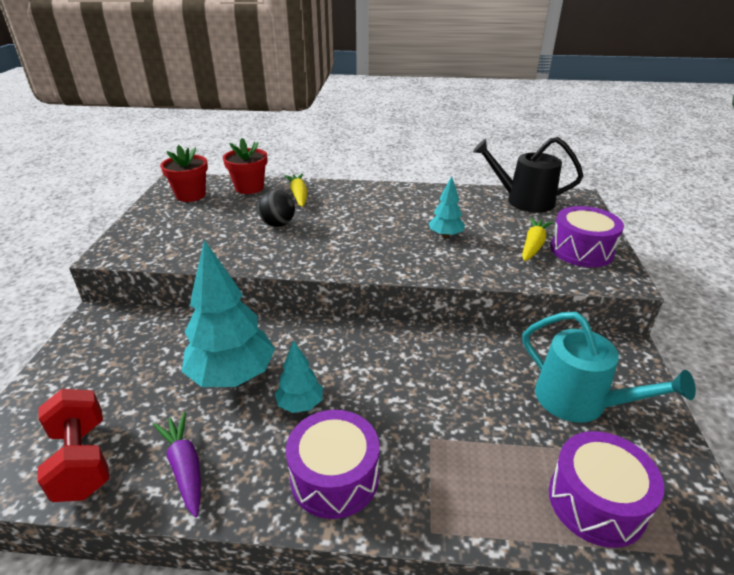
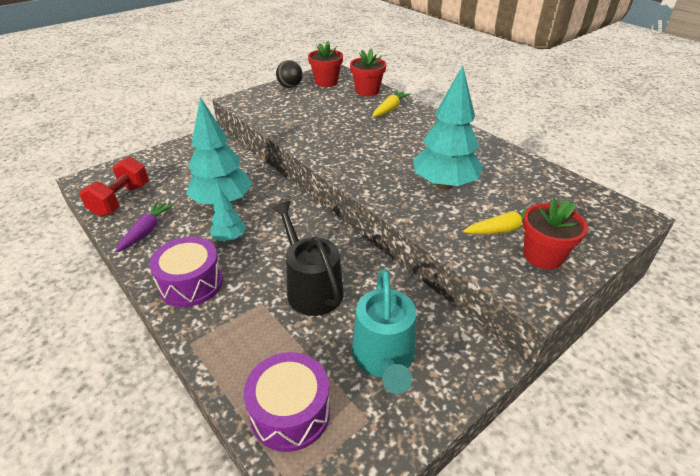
camera: 45 degrees right, 5 degrees up
(278, 224) = (345, 123): black ball -> black ball (290, 86)
(445, 236) = (444, 185): turquoise tree -> turquoise tree, size x1.96
(524, 201) = (567, 192): black watering can -> black watering can (311, 288)
(581, 250) = (543, 256): purple drum -> red flower pot

